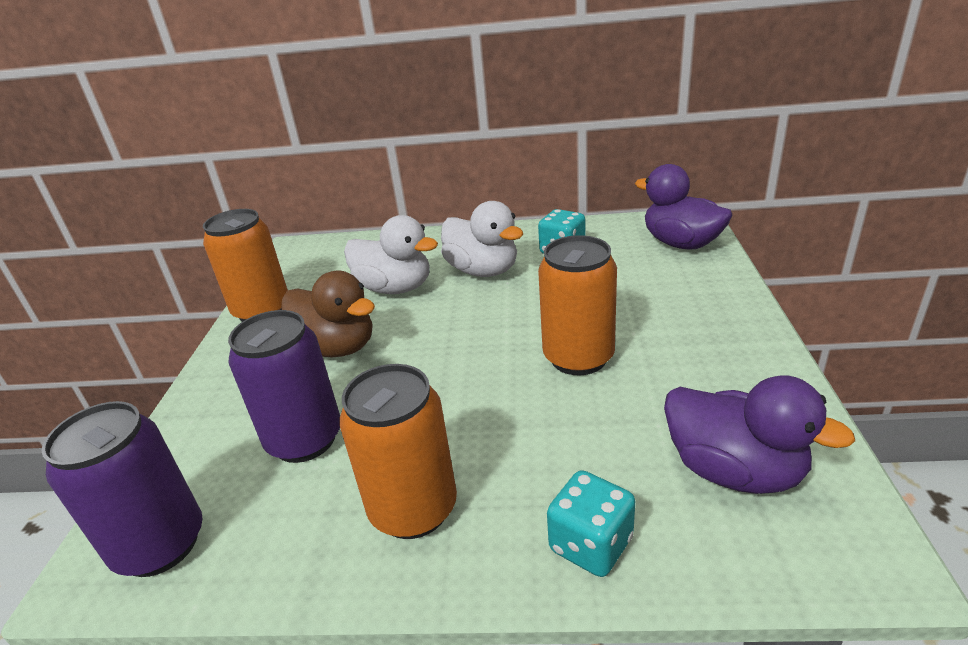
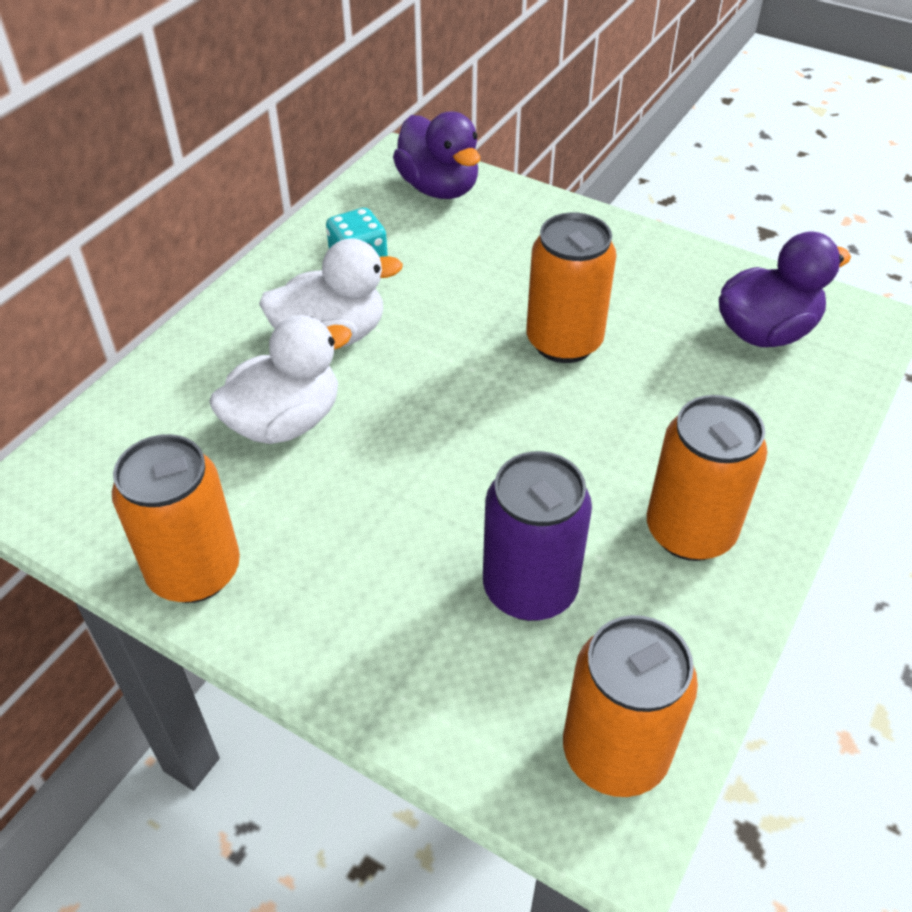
camera: 65 degrees left, 15 degrees up
(160, 545) = (615, 752): purple can -> orange can
(336, 348) = (371, 515): brown duck -> none
(591, 544) = (791, 439): turquoise dice -> none
(681, 243) = (439, 188): purple duck -> purple duck turned 105 degrees counterclockwise

